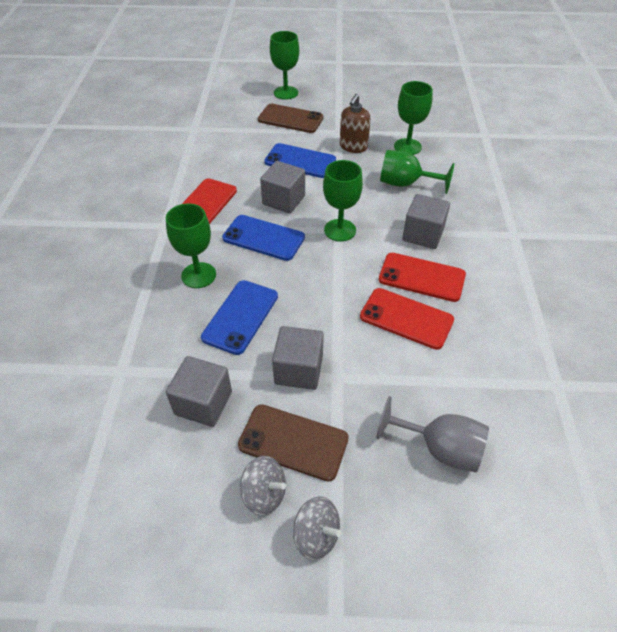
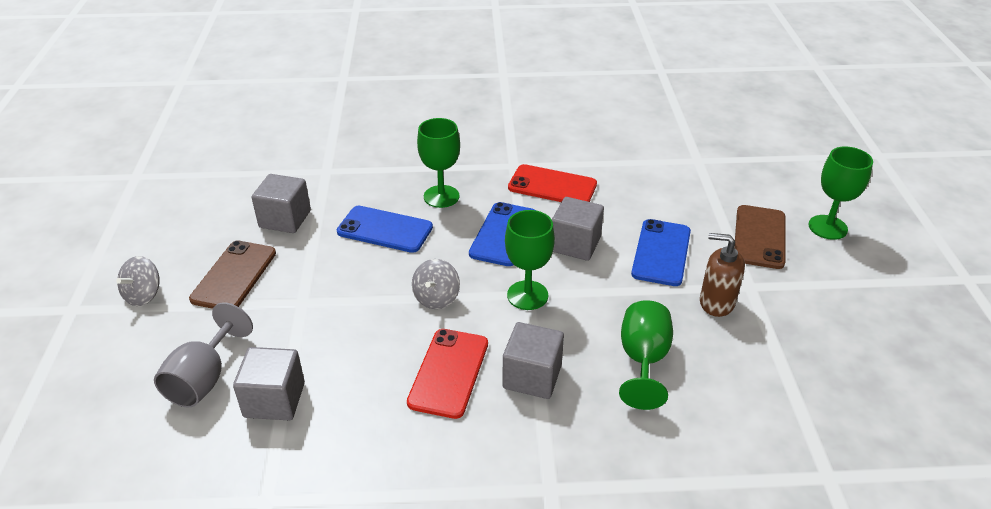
camera: 85 degrees right, 10 degrees down
(264, 493) = (189, 263): grey spinning top -> grey spinning top (436, 298)
(298, 370) = (314, 274): grey cube -> grey cube (274, 400)
(406, 318) = (379, 356): red phone -> none
(407, 147) = (742, 364): green goblet -> none

